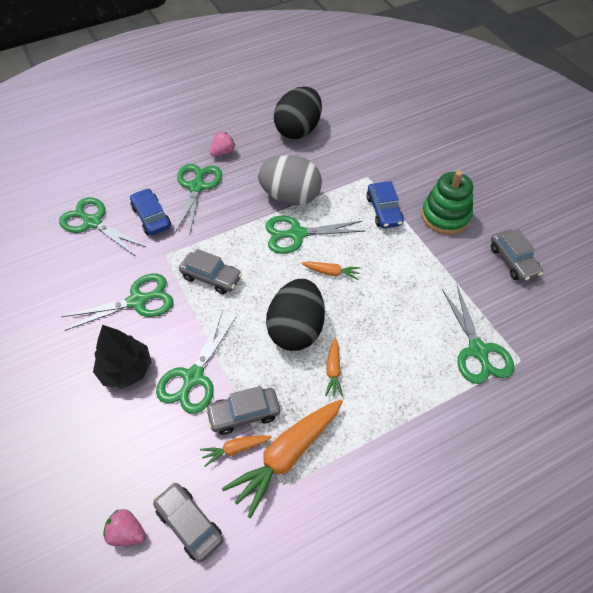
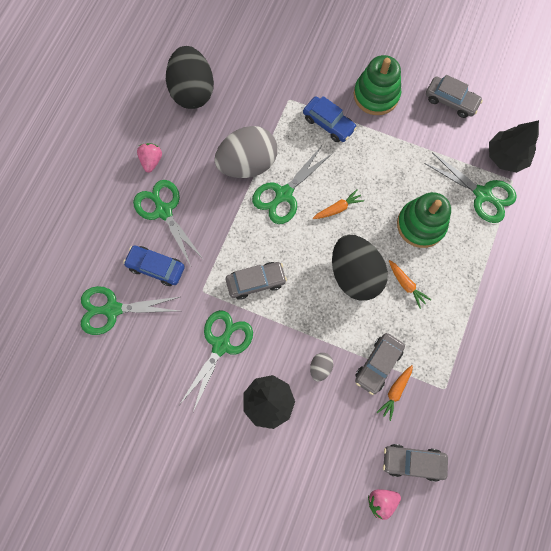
camera: 40 degrees left, 20 degrees up
(193, 377) = (320, 367): green scissors -> grey egg
(287, 456) = (430, 368): orange carrot -> none
(393, 334) = (421, 225): none -> green stacking toy
(531, 336) = (506, 156): none -> black tree

